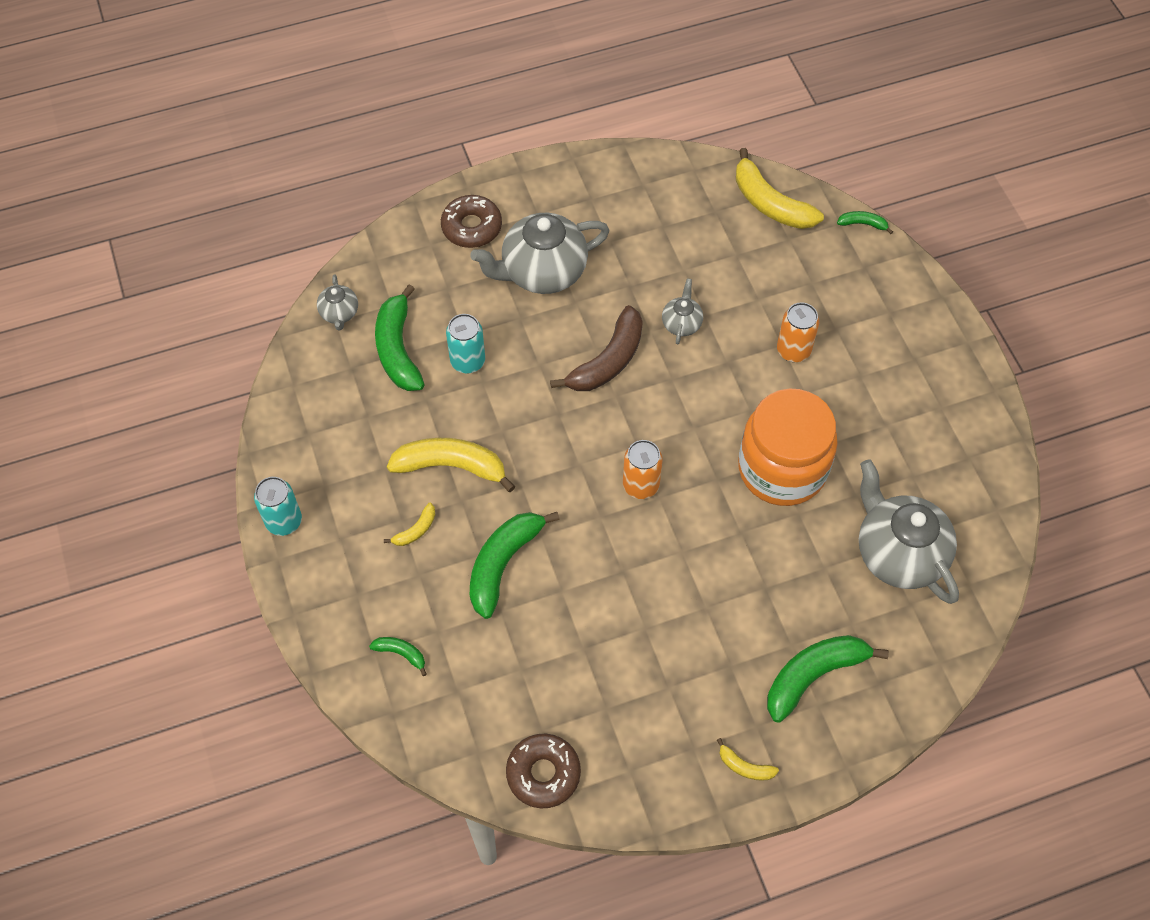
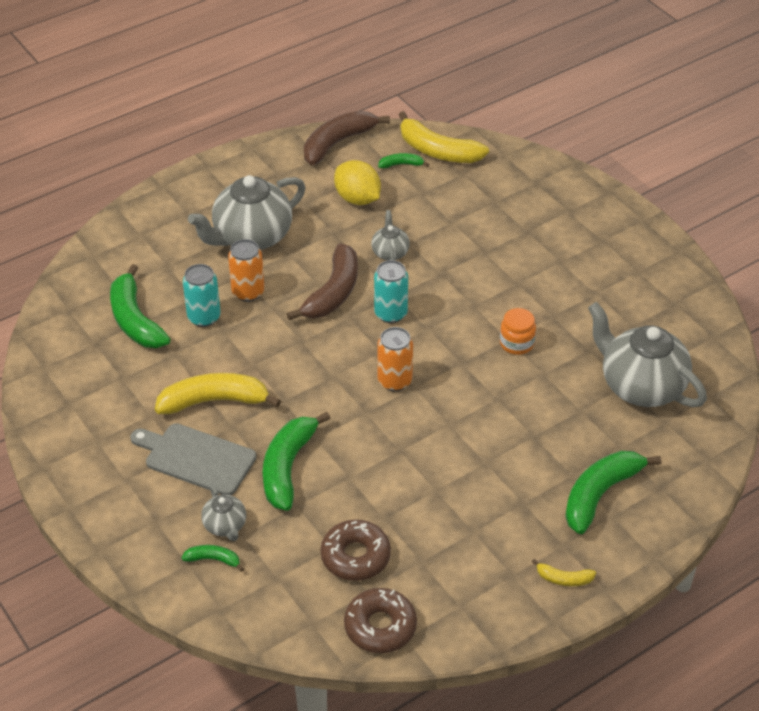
camera: 15 degrees left, 15 degrees down
(284, 521) = (66, 477): turquoise can -> turquoise can (390, 313)
(339, 313) = (71, 303): grey teapot -> grey teapot (225, 526)
(415, 530) = (196, 458): yellow banana -> grey cutting board
(471, 227) = (175, 215): brown donut -> brown donut (355, 556)
(666, 170) = (338, 143): none -> brown banana
(666, 247) = (357, 199): none -> yellow lemon
(782, 469) = (516, 343): orange jar -> orange jar, size x0.42
(793, 350) = (495, 254): orange can -> orange can (248, 292)
(863, 224) = (523, 152): green banana -> green banana (401, 164)

